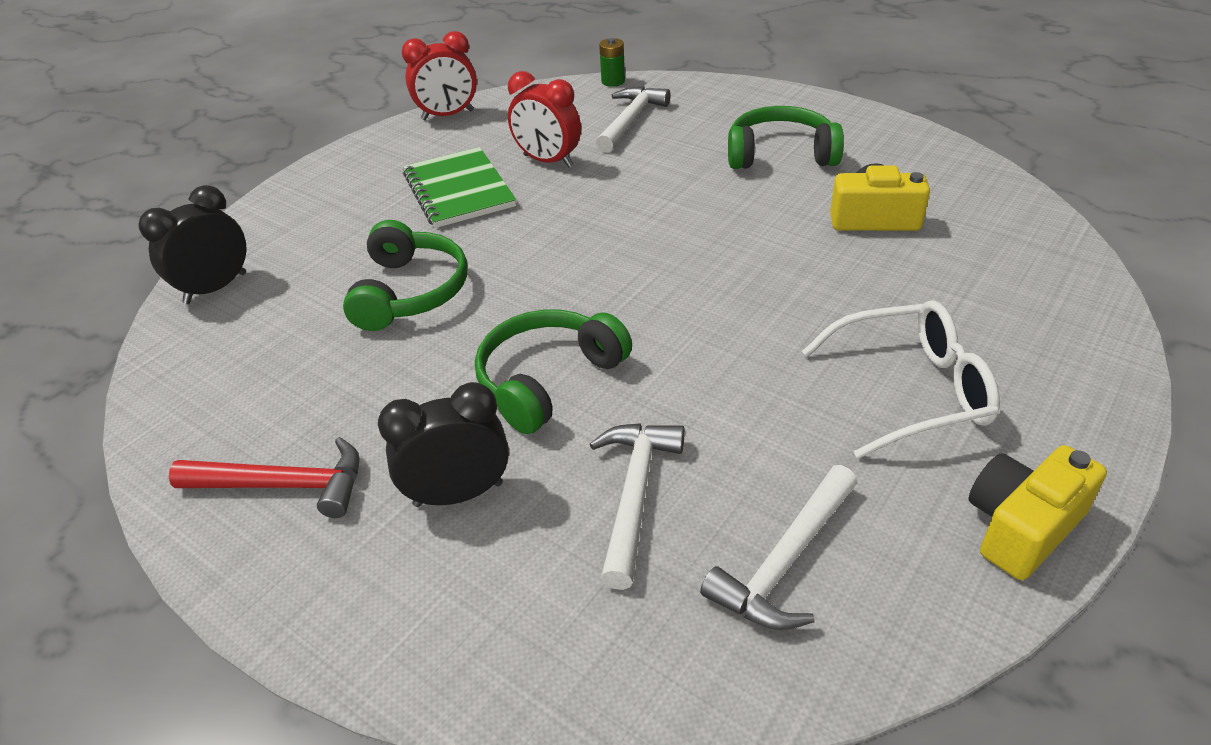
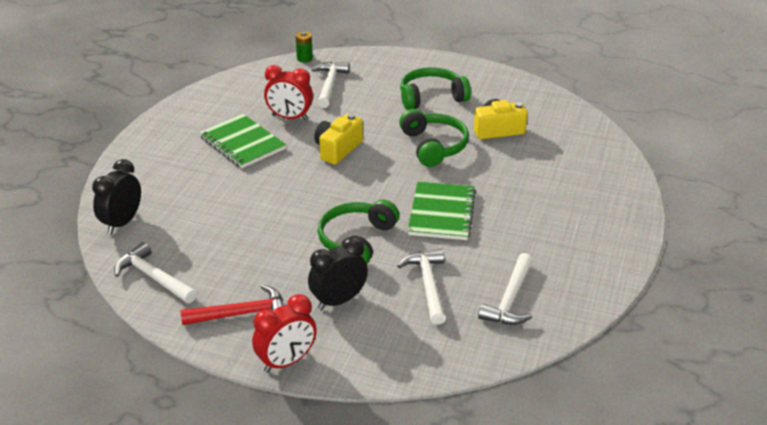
camera: 20 degrees left, 5 degrees down
(197, 388) = (154, 277): none -> white hammer
(410, 292) = (249, 207): green headphones -> green headphones (434, 146)
(447, 115) = (204, 94): red clock -> red clock (286, 361)
(719, 352) = (442, 213): none -> green notebook
(912, 390) = (544, 216): white glasses -> none
(1021, 527) = (608, 266): yellow camera -> yellow camera (337, 149)

